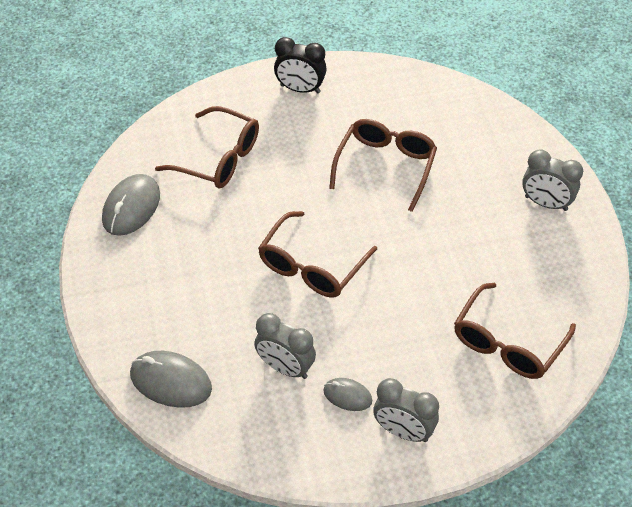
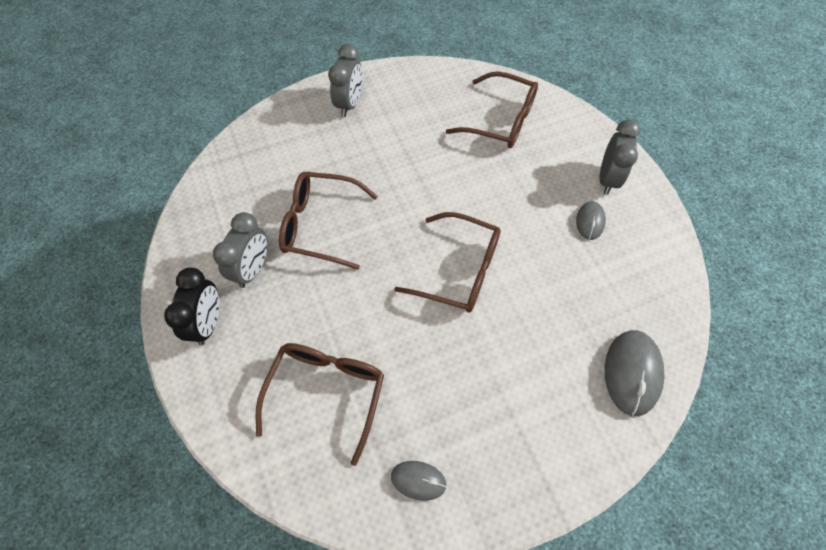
camera: 100 degrees left, 10 degrees up
(131, 207) = (418, 480): grey mouse -> grey mouse, size x0.58
(285, 368) = (580, 274): grey clock -> grey clock (253, 269)

